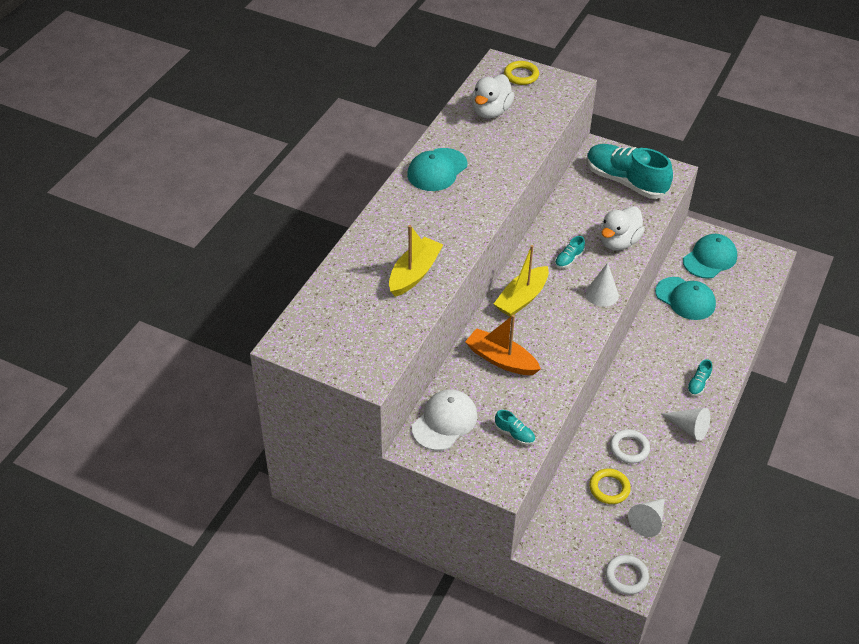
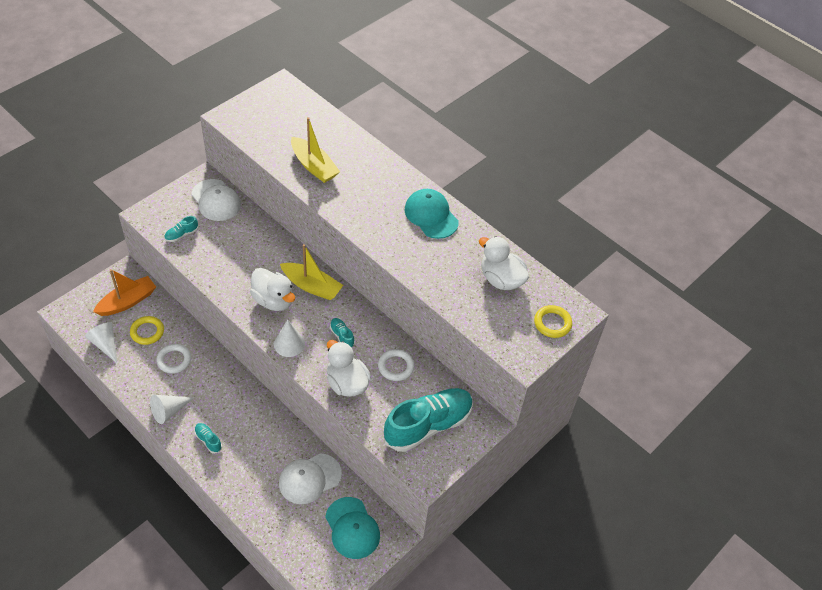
camera: 105 degrees right, 5 degrees up
(501, 359) = (255, 251): orange boat -> orange boat (127, 302)
(522, 298) = (312, 286): yellow boat -> yellow boat turned 150 degrees clockwise
(557, 322) = (273, 300): none -> white duck
(626, 576) = (72, 312): white ring -> white ring (396, 366)
(685, 299) = (309, 479): turquoise cap -> white cap

